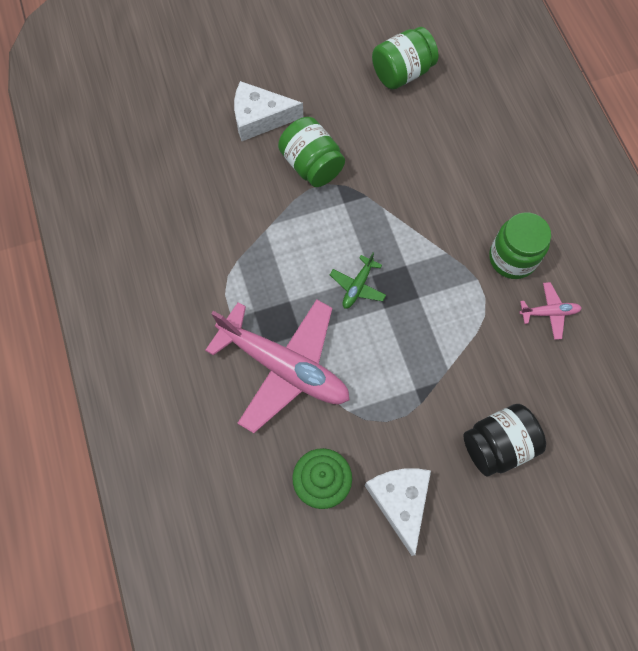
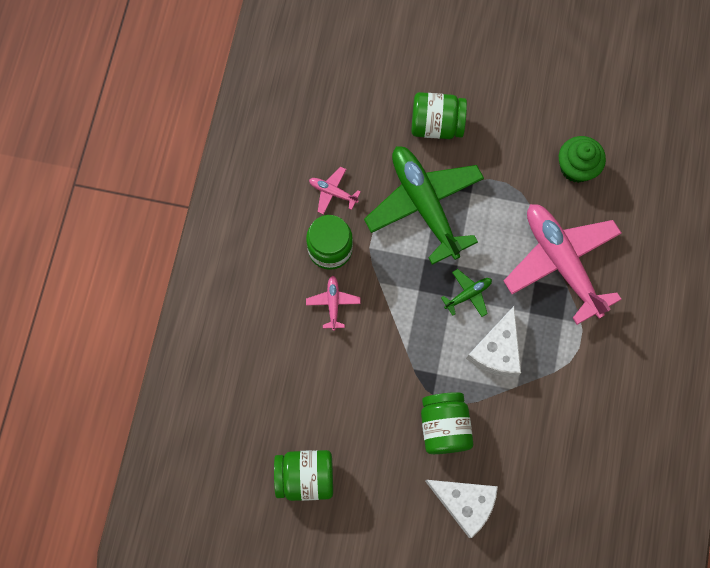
camera: 150 degrees left, 5 degrees up
(400, 502) = (528, 126): white cheese -> white cheese (497, 350)
(454, 350) = (424, 205): none -> green plane
(475, 212) = (333, 303): none -> pink plane
(497, 445) = (436, 125): black jar -> green jar

